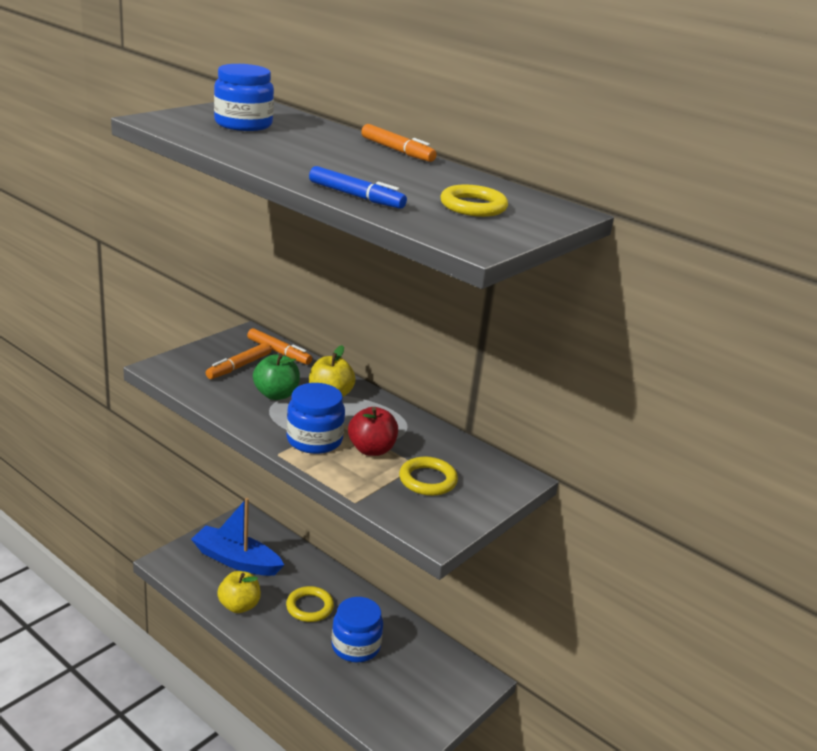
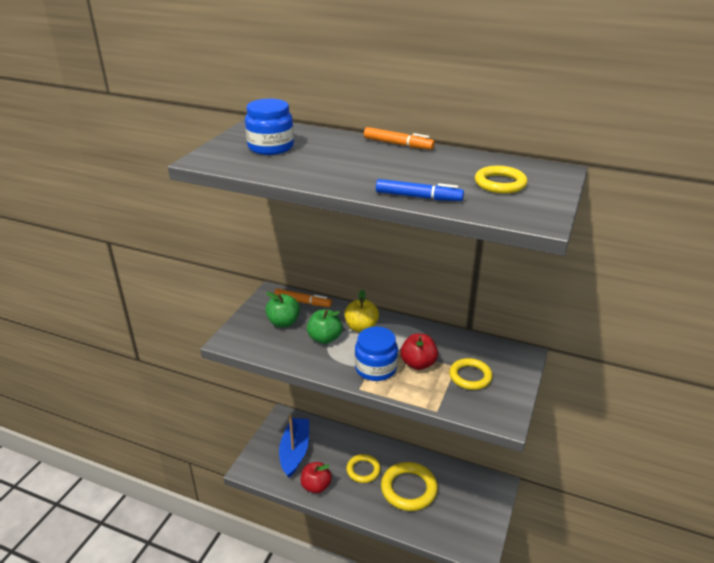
camera: 15 degrees left, 5 degrees up
(236, 560) = (295, 451): blue boat -> blue boat turned 90 degrees clockwise
(239, 366) = (283, 322): orange marker -> green apple
(239, 606) = (316, 486): yellow apple -> red apple
(355, 646) = (408, 489): blue jar -> yellow ring

